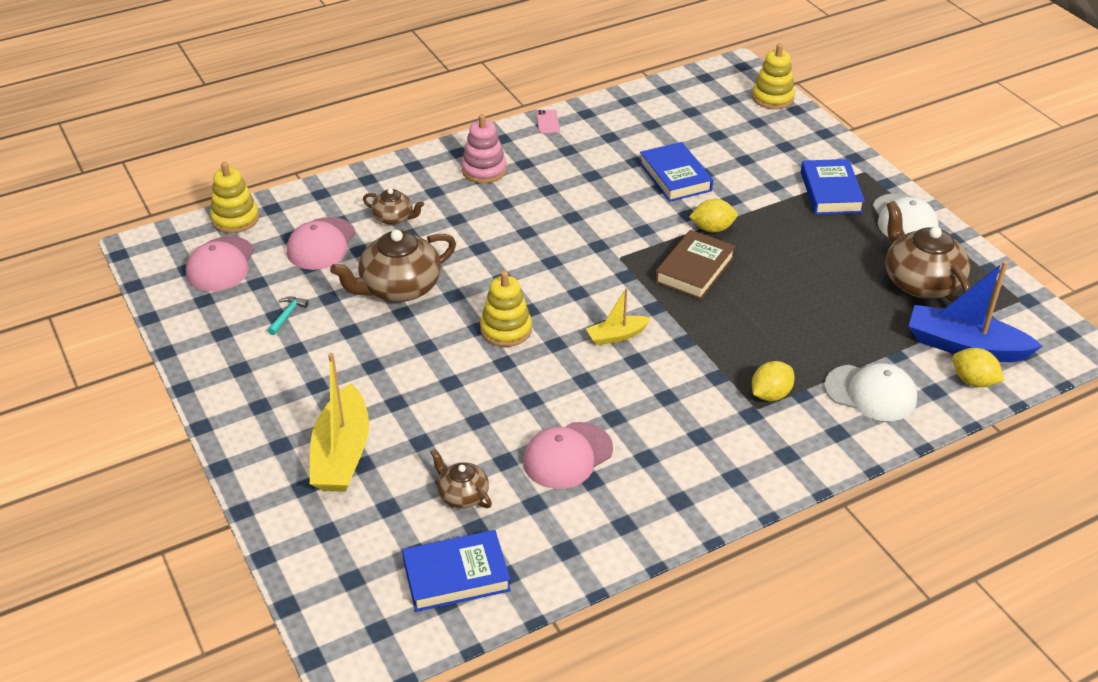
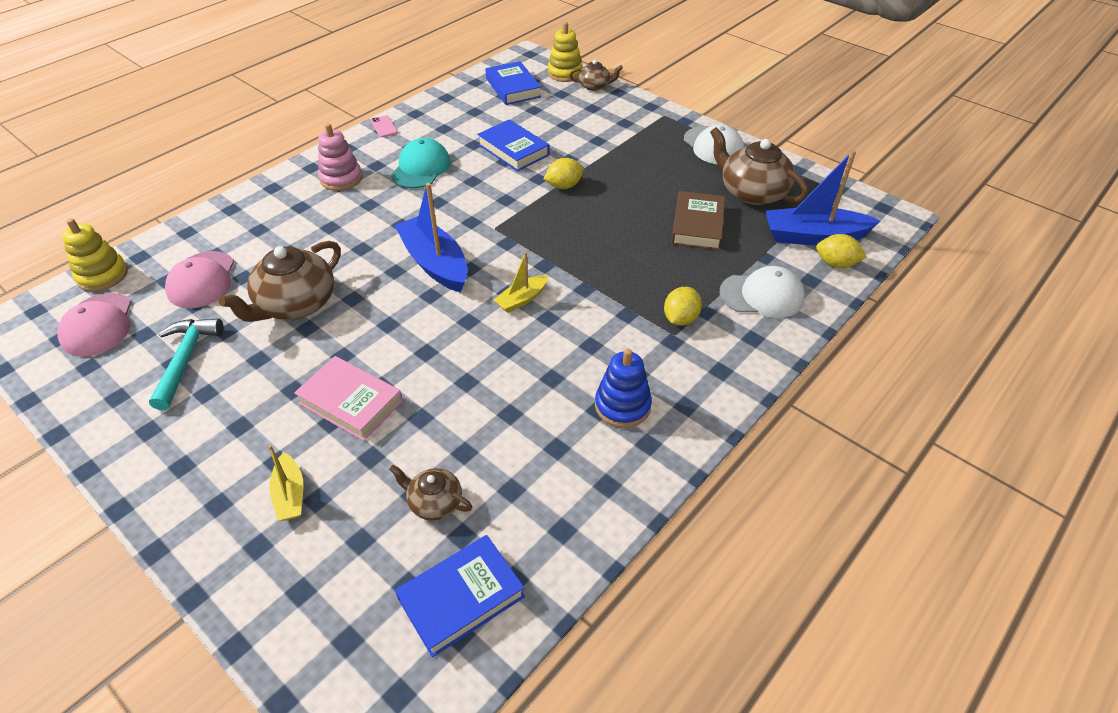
camera: 20 degrees left, 5 degrees up
(287, 315) = (186, 360): turquoise hammer -> turquoise hammer, size x1.98
(342, 454) = (290, 494): yellow boat -> yellow boat, size x0.54
(394, 218) = (268, 239): brown teapot -> brown teapot (595, 86)
(419, 390) = (351, 402): none -> pink book
(506, 330) = (416, 319): yellow stacking toy -> none
(545, 279) = (434, 263): none -> blue boat
(567, 456) = (523, 429): pink cap -> none
(569, 176) = (421, 168): none -> turquoise cap
(671, 460) = (622, 406): none -> blue stacking toy
(694, 270) = (564, 224): brown book -> brown book (697, 225)
(830, 192) = (645, 136): blue book -> blue book (513, 88)

